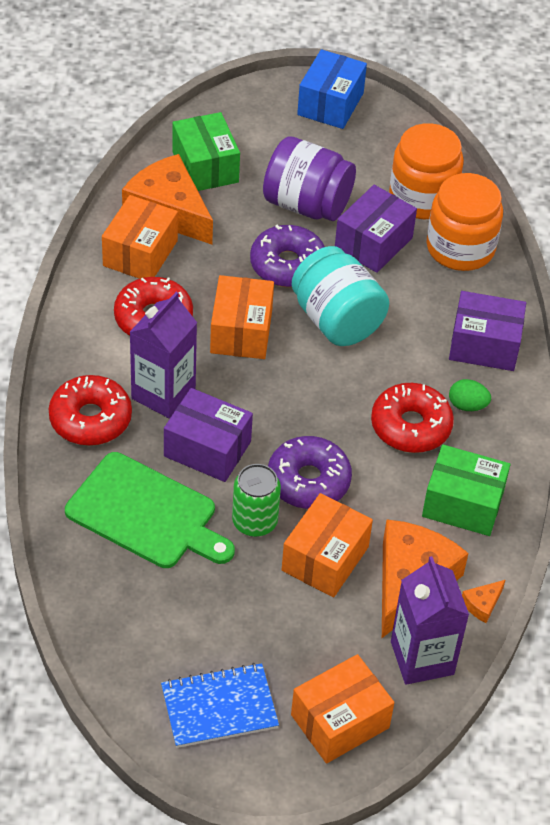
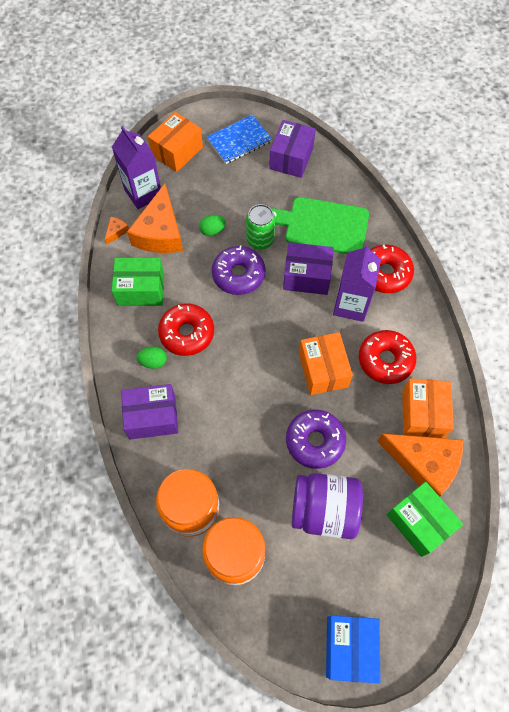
camera: 165 degrees right, 15 degrees up
(325, 558) = (212, 231): orange box -> green egg
(336, 320) = (262, 402): turquoise jar -> none
(373, 243) = (259, 487): purple box -> purple box (291, 158)

